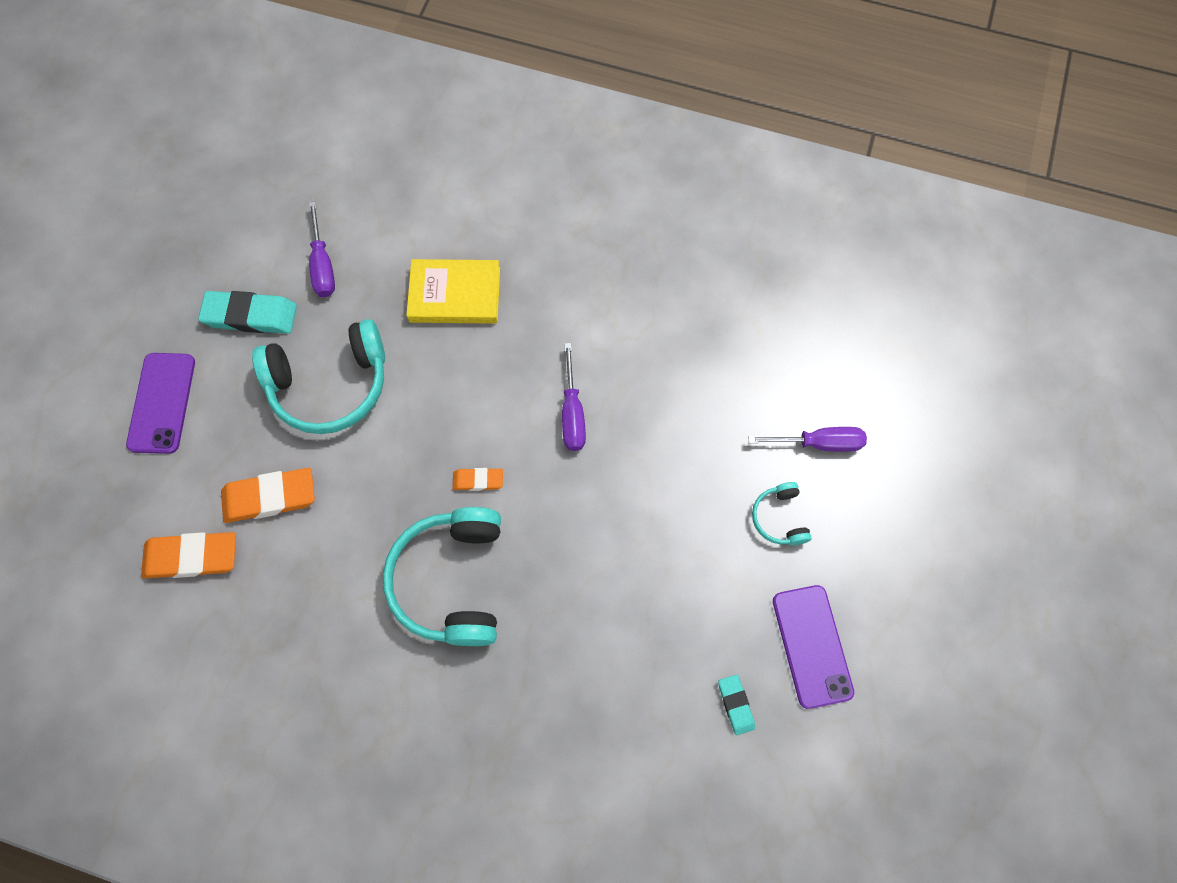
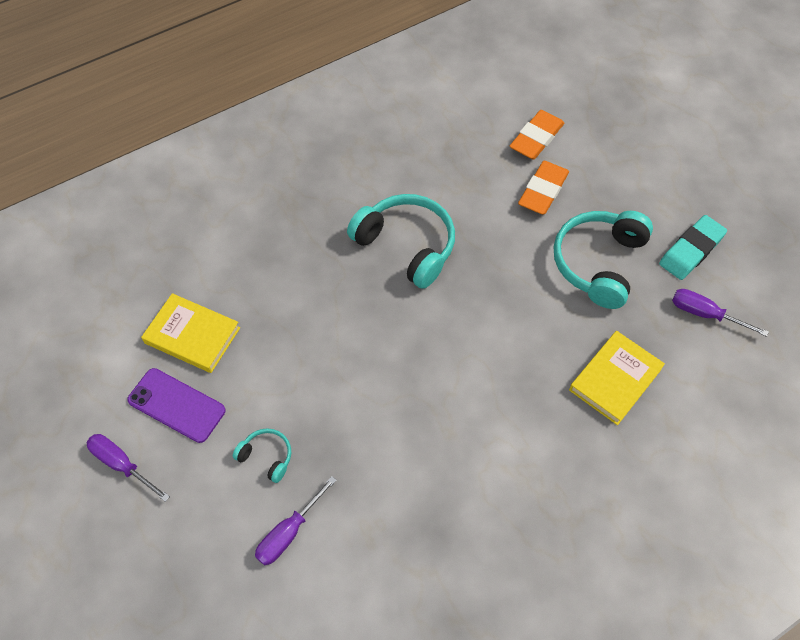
camera: 130 degrees right, 10 degrees down
(162, 403) = (656, 173): purple phone -> none
(478, 480) = (458, 300): orange eraser -> none
(572, 413) = (457, 387): purple screwdriver -> purple screwdriver (122, 464)
(735, 704) = (192, 335): turquoise eraser -> yellow book

